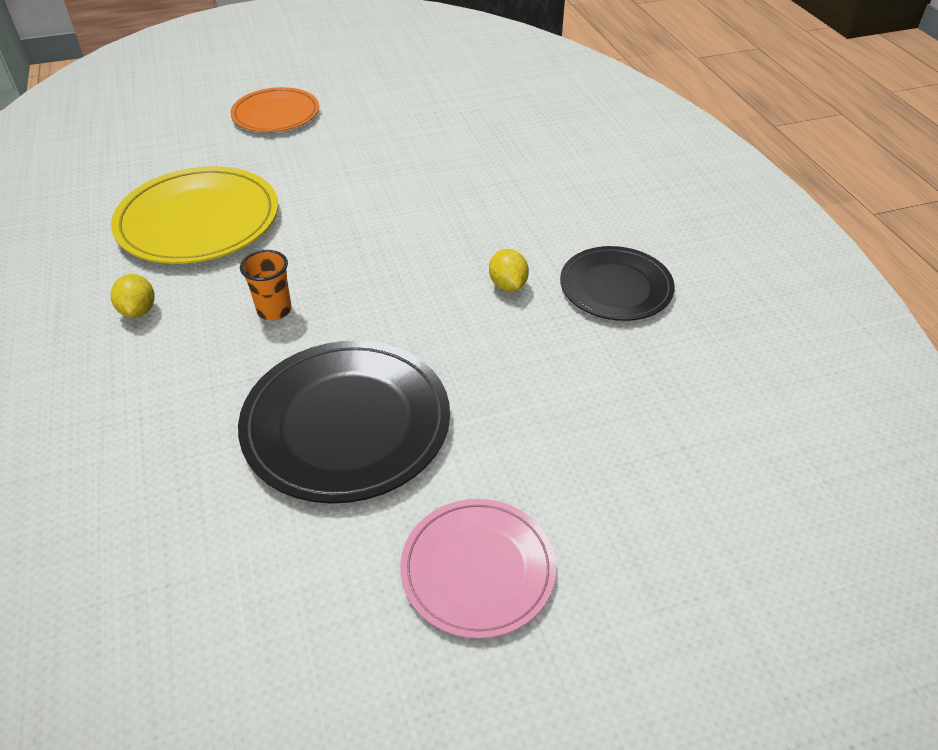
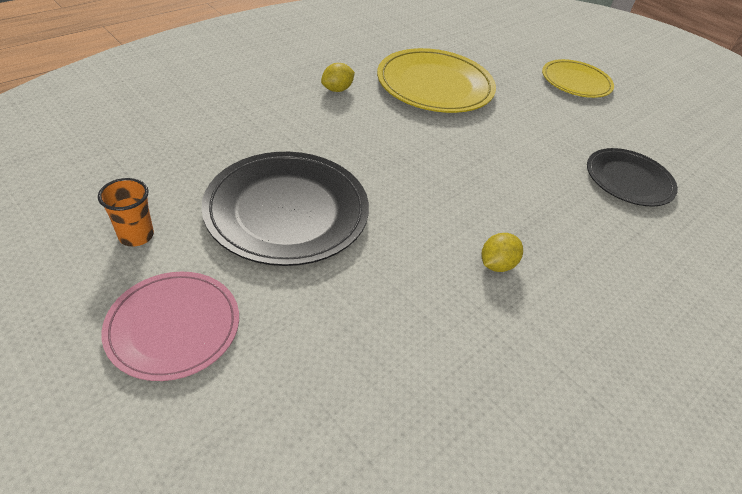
camera: 60 degrees right, 0 degrees up
(274, 310) = (375, 143): orange cup -> orange cup (136, 236)
(276, 114) = (576, 82): orange plate -> yellow plate
(616, 287) = (557, 349): black plate -> black plate (628, 180)

